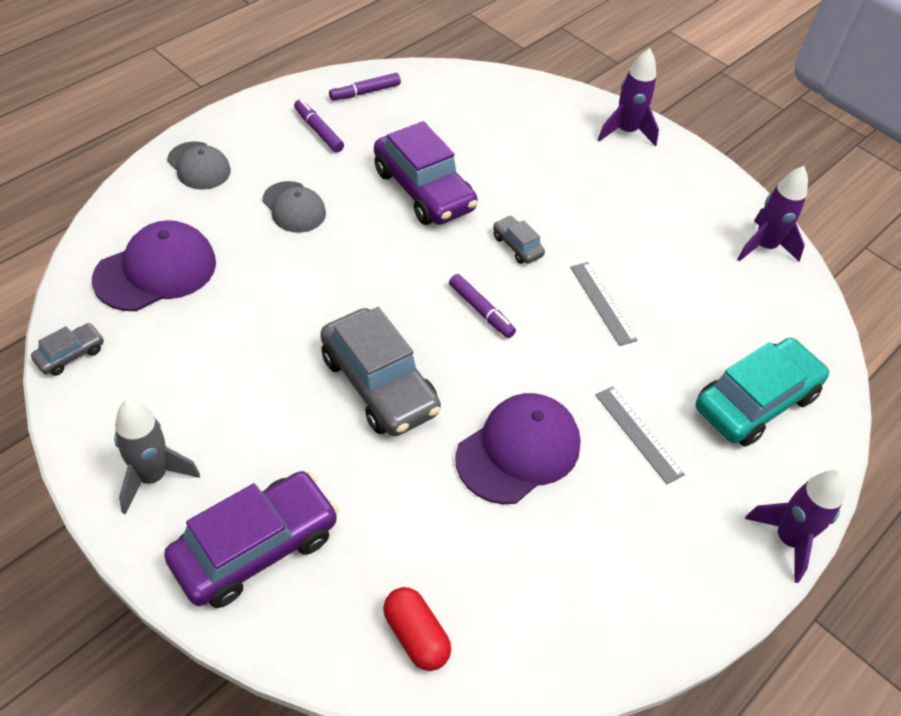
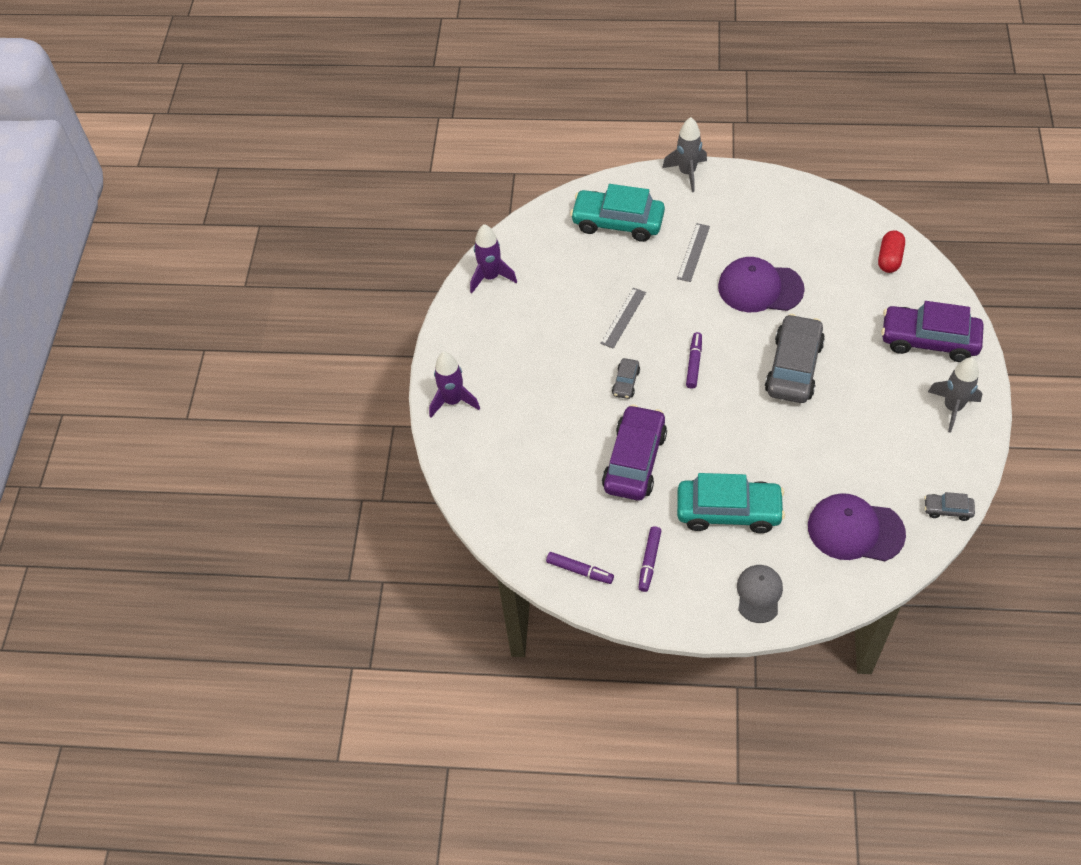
camera: 120 degrees left, 5 degrees up
(294, 207) = (728, 511): grey cap -> turquoise car
(787, 539) = (687, 173): purple rocket -> grey rocket

